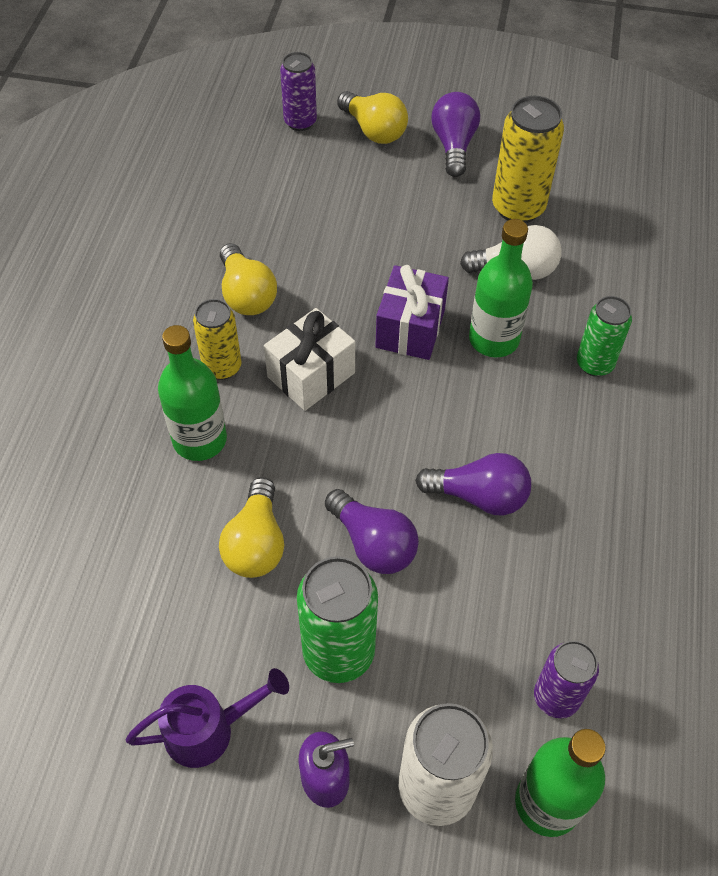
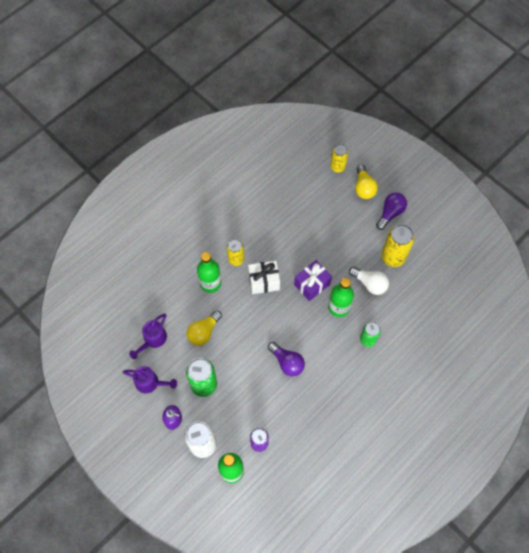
camera: 35 degrees right, 10 degrees up
(148, 630) = (153, 340): none -> purple watering can
(246, 294) = (264, 234): yellow light bulb -> none
(300, 122) = (337, 167): purple can -> yellow can
(373, 544) = (240, 356): purple light bulb -> none

